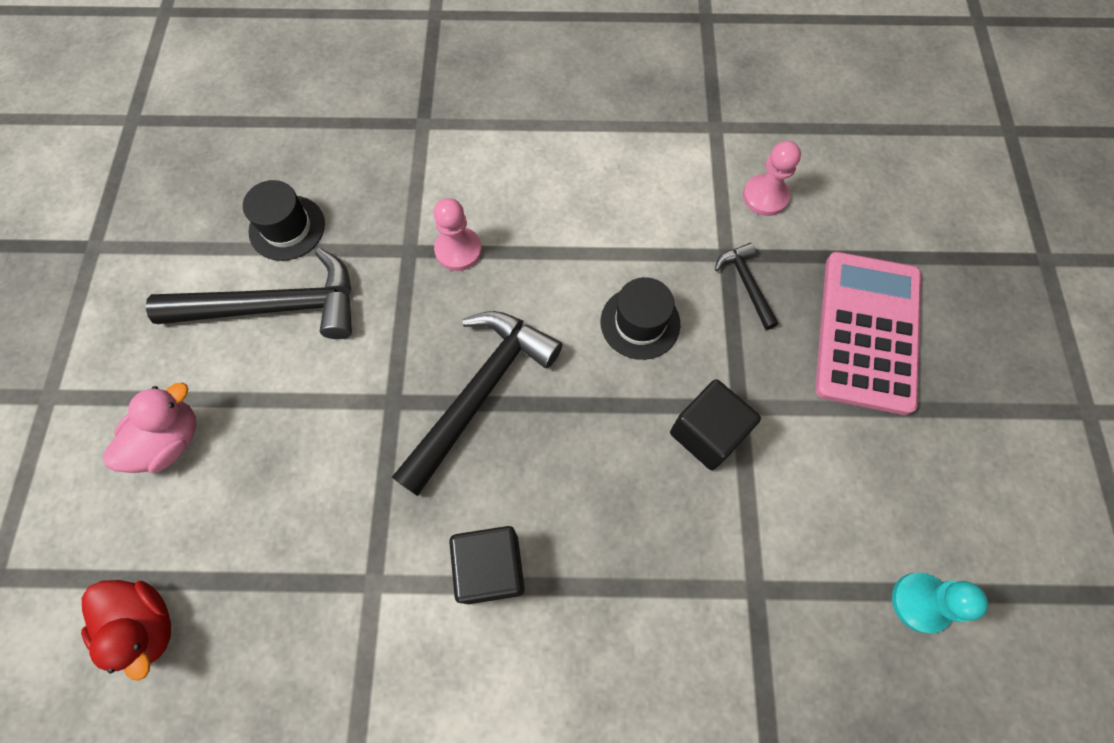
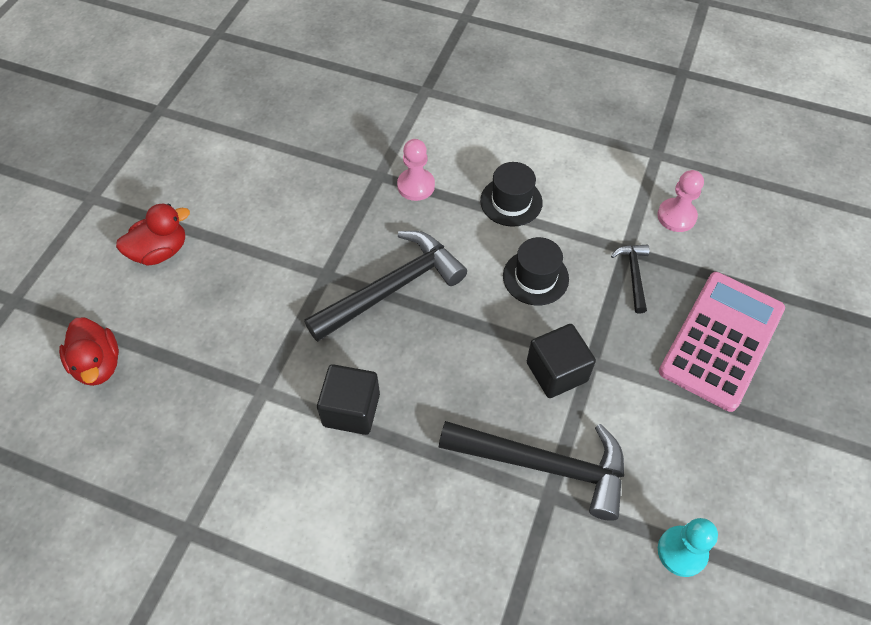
camera: 20 degrees right, 10 degrees down
(170, 441) = (160, 251): pink duck -> red duck
(275, 307) = (267, 185): black hammer -> black hammer (544, 465)
(287, 228) = (296, 135): black hat -> black hat (511, 201)

